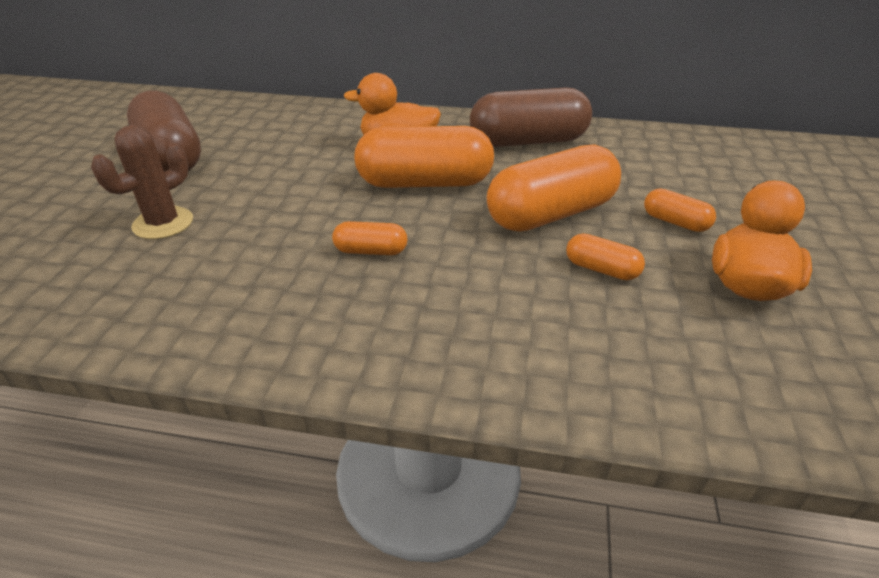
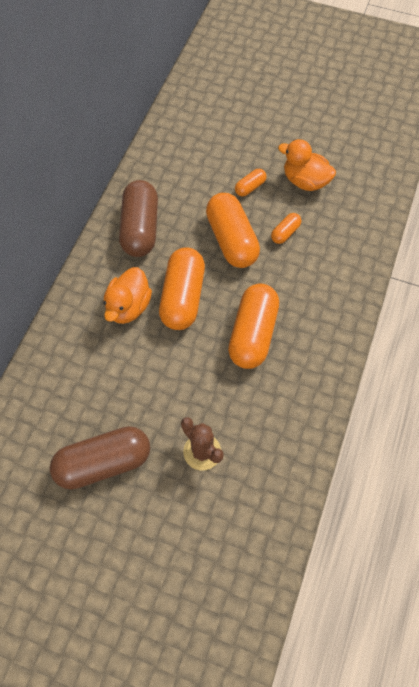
camera: 80 degrees left, 25 degrees up
(371, 251) = (252, 334): orange capsule -> orange capsule, size x2.15

